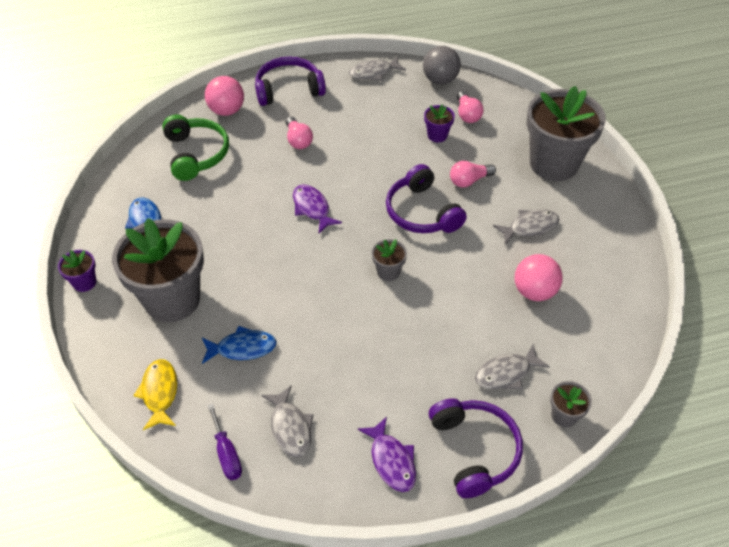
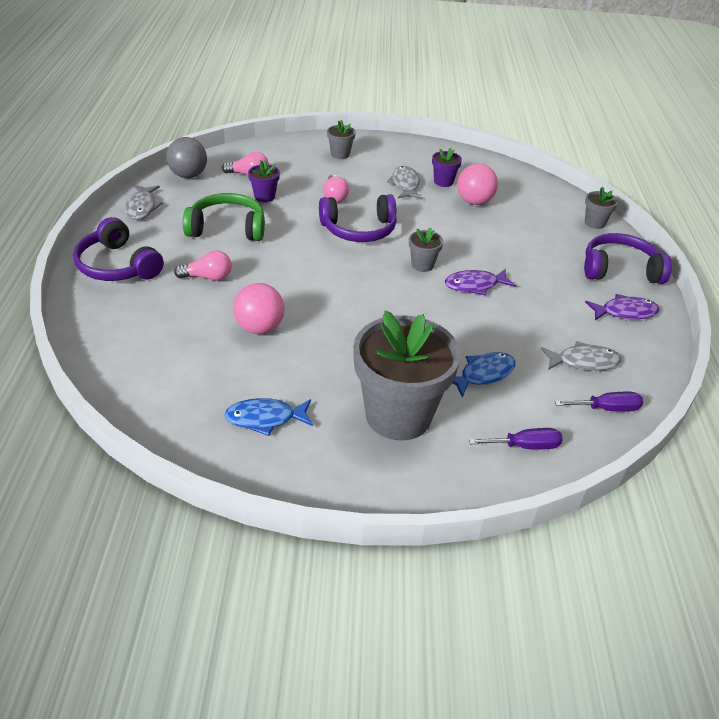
camera: 75 degrees left, 10 degrees down
(84, 282) = (338, 491): purple flower pot -> purple flower pot (443, 182)
(159, 393) = (525, 446): yellow fish -> purple screwdriver
(196, 154) = (173, 356): green headphones -> green headphones (227, 228)
(227, 110) = (114, 318): pink ball -> pink ball (259, 328)
(242, 348) = (483, 374): blue fish -> blue fish turned 45 degrees clockwise
(288, 89) = (117, 266): purple headphones -> purple headphones turned 45 degrees counterclockwise
(312, 208) = (316, 290): purple fish -> purple fish (475, 285)
(506, 373) = (551, 236): grey fish -> none
(553, 163) = (340, 154): grey flower pot -> grey flower pot, size x0.42

